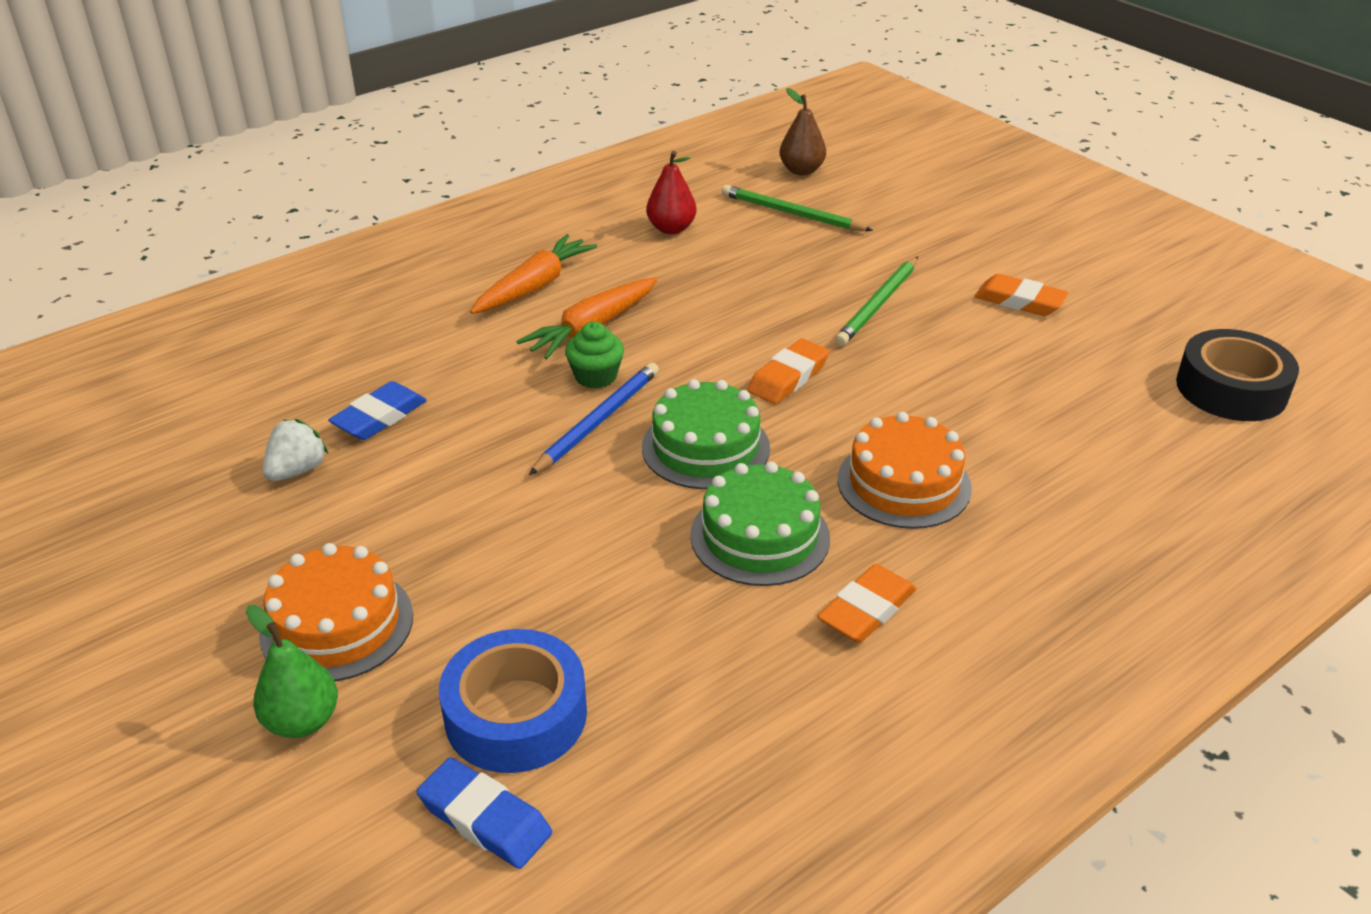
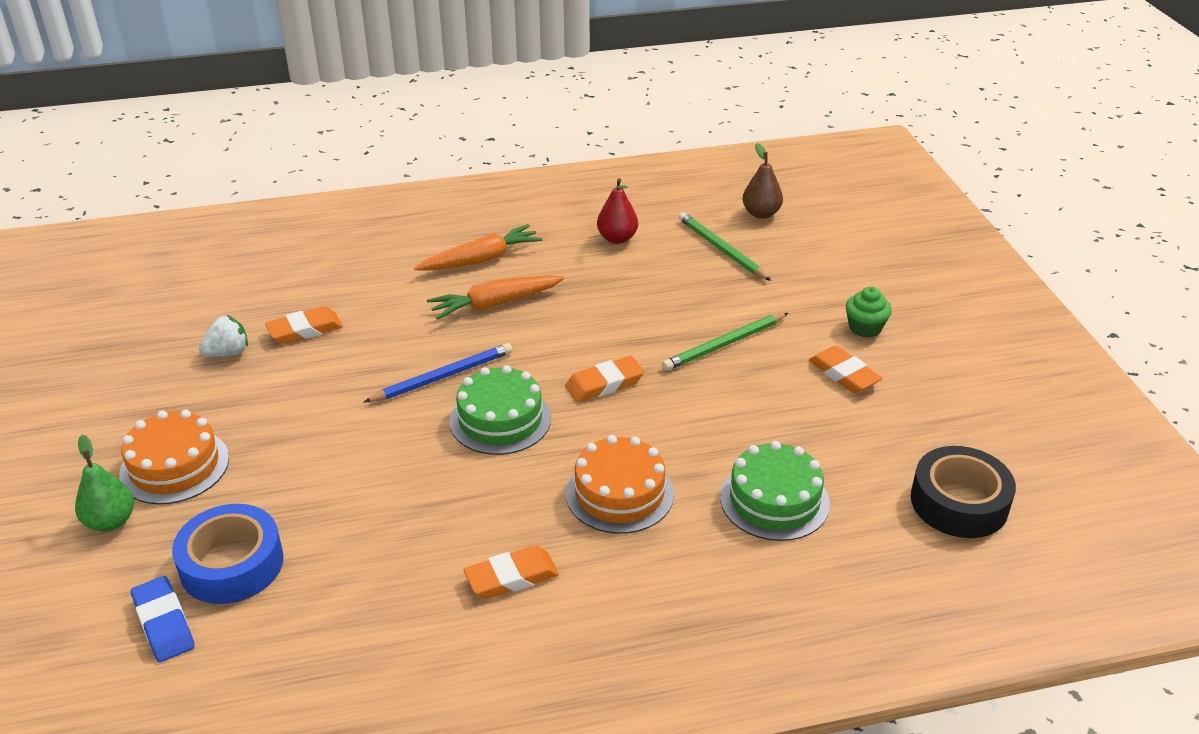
camera: 25 degrees right, 0 degrees up
(379, 417) = (305, 330): blue eraser -> orange eraser
(596, 376) = (468, 342): green cupcake -> green cupcake (865, 328)
(760, 536) = (483, 498): green cake -> green cake (774, 500)

